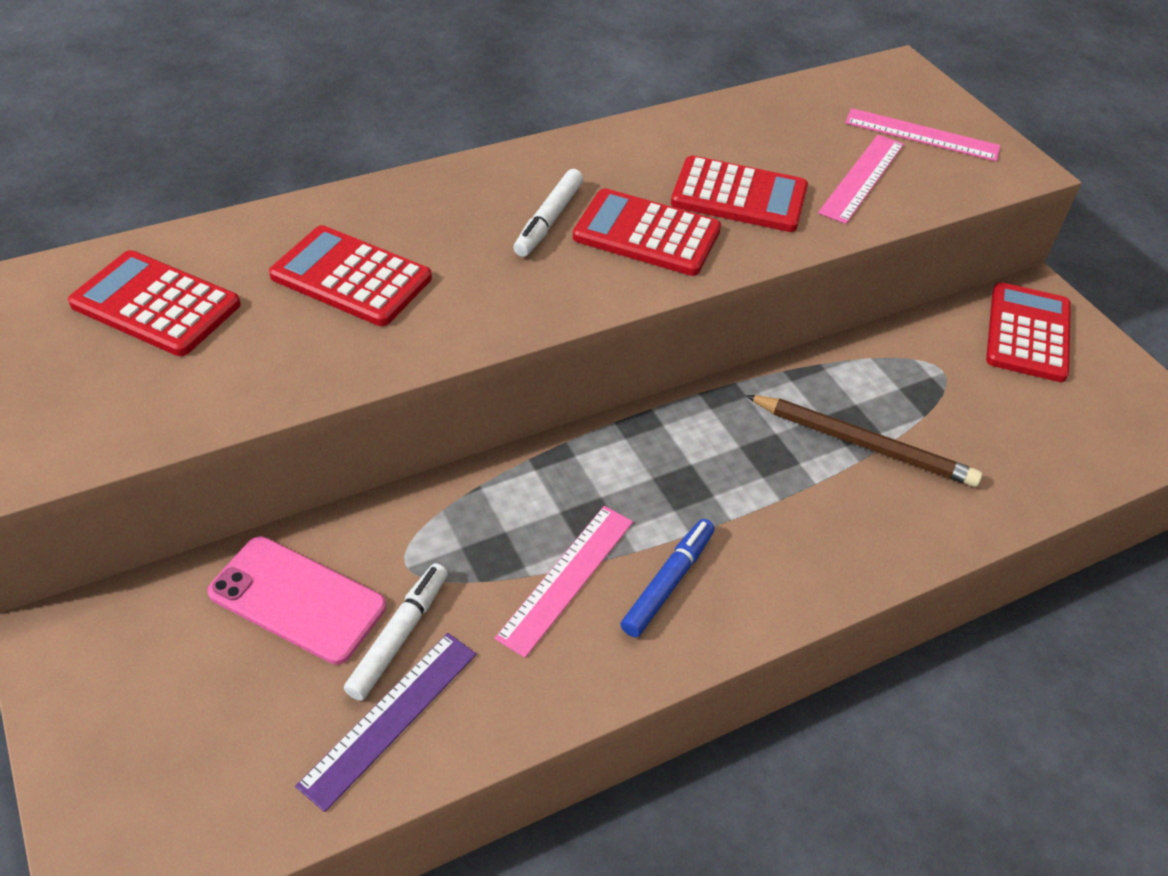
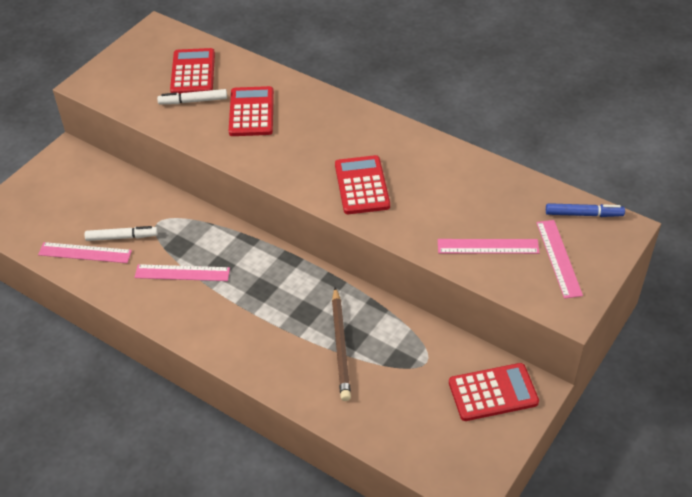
camera: 65 degrees right, 0 degrees up
(297, 599) = (121, 201): pink phone -> none
(389, 717) = (85, 252): purple ruler -> pink ruler
(549, 220) = (342, 150): white marker -> white marker (193, 101)
(668, 582) = (201, 306): blue marker -> blue marker (583, 214)
(739, 196) = (424, 205): red calculator -> none

